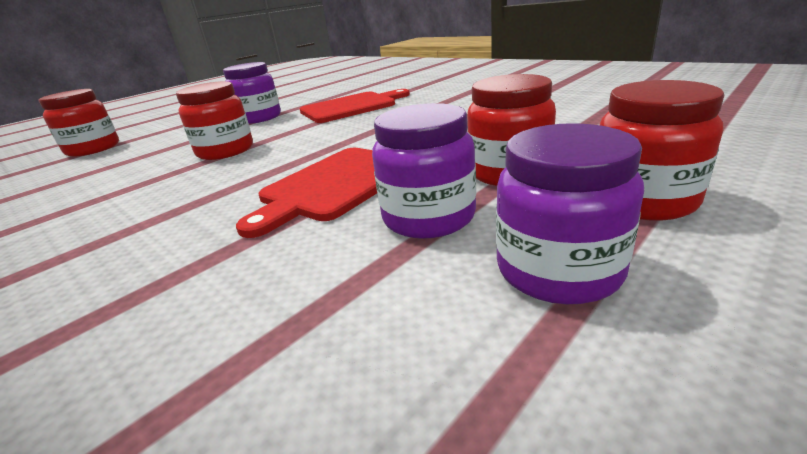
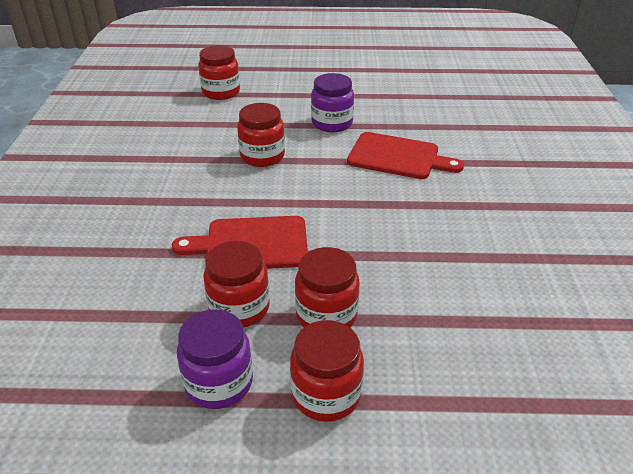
camera: 45 degrees right, 10 degrees up
(428, 217) = (239, 308): purple jar -> red jar

